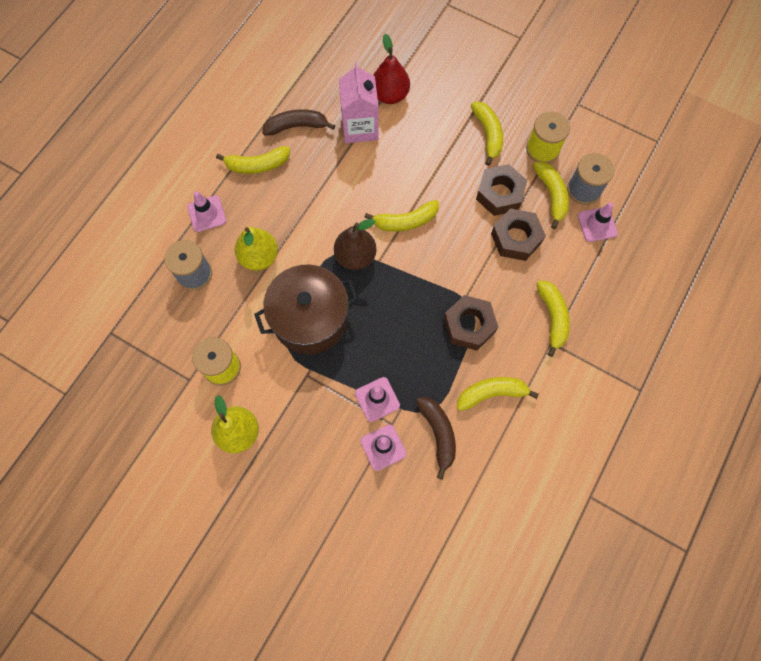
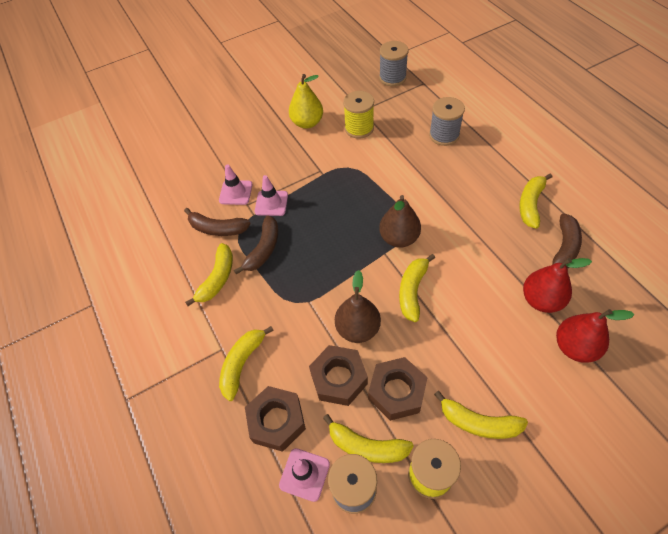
camera: 125 degrees right, 15 degrees down
(113, 373) = (392, 77): none -> grey spool
(207, 214) = (495, 157): pink traffic cone -> none
(259, 257) = (436, 176): yellow pear -> none
(310, 318) = (363, 188): brown pot -> none
(360, 127) = (541, 300): pink carton -> red pear
(435, 371) = (264, 249): none -> brown banana
(466, 246) = (358, 329): none -> brown pear
(469, 325) = (282, 292): brown nut -> brown nut (276, 421)
(552, 317) = (242, 364): yellow banana -> yellow banana turned 90 degrees clockwise

